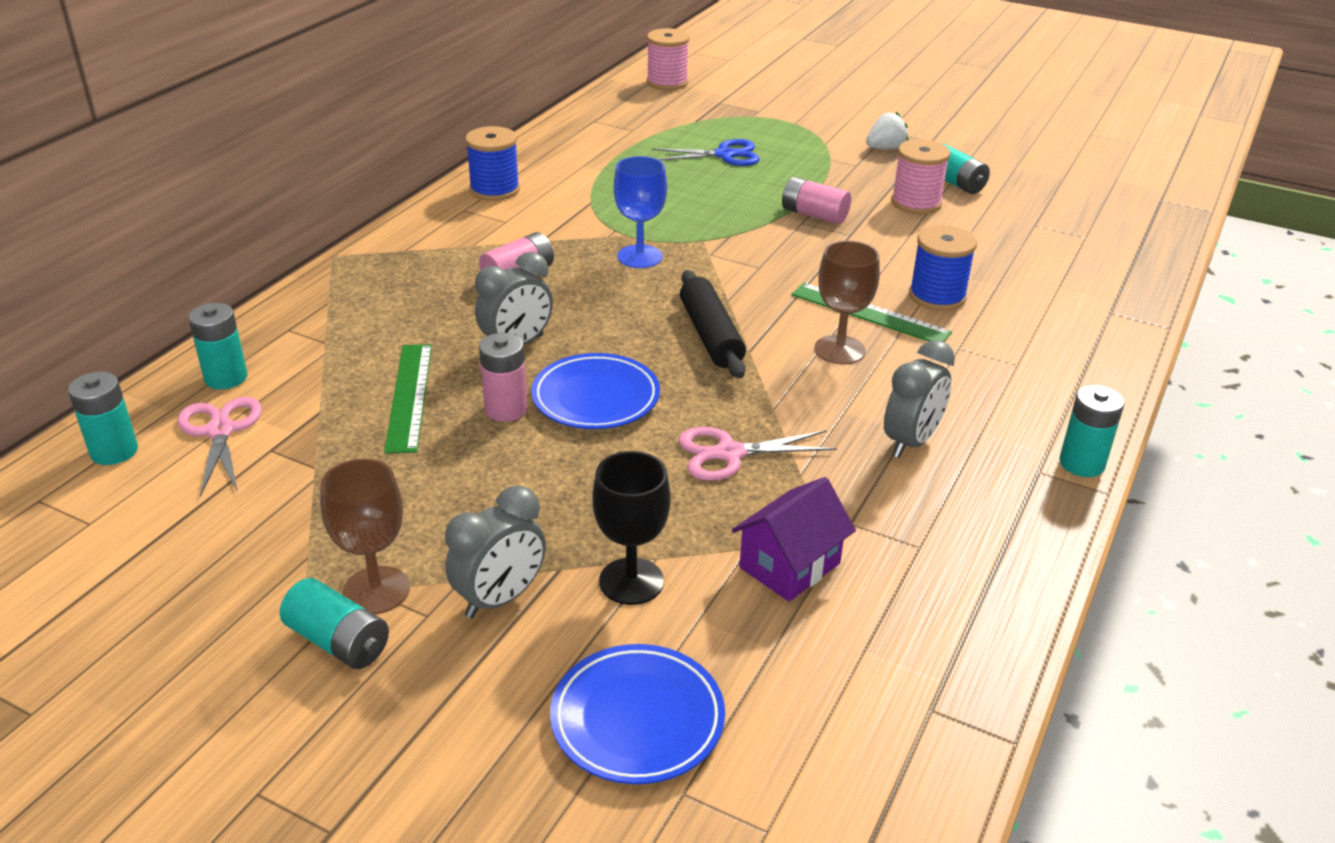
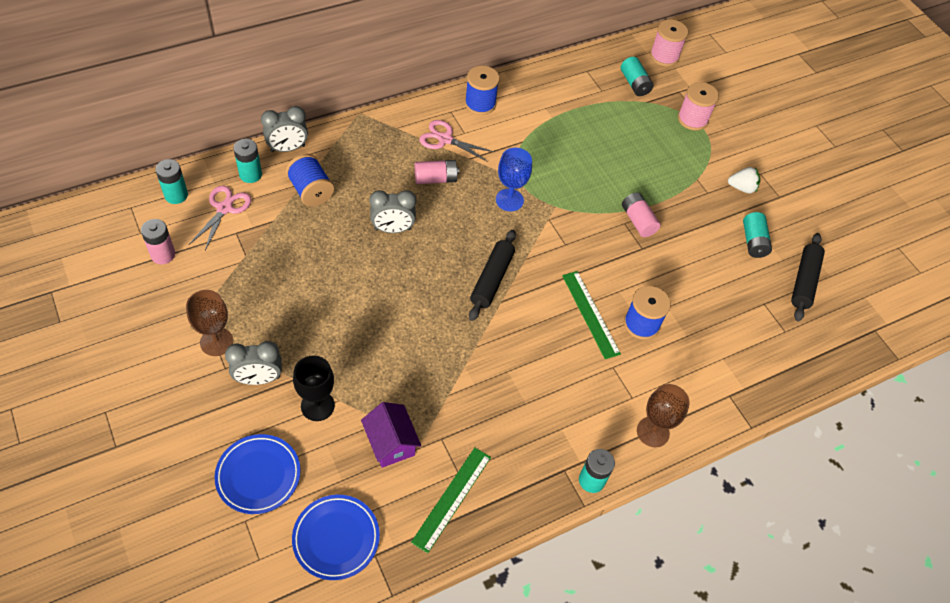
camera: 30 degrees right, 20 degrees up
(338, 642) = (183, 359): turquoise battery -> turquoise battery (634, 84)
(346, 356) = (311, 191): none -> blue spool
(409, 396) = (317, 235): green ruler -> green ruler (452, 498)
(506, 409) = (352, 269): pink battery -> pink battery (163, 255)
(596, 398) = (398, 287): blue plate -> blue plate (336, 538)
(724, 155) = (636, 141): blue scissors -> none
(729, 454) = (427, 362): pink scissors -> pink scissors (445, 139)
(789, 565) = (391, 443): purple house -> purple house turned 75 degrees clockwise
(839, 350) = (547, 329): brown goblet -> brown goblet (653, 432)
(911, 442) = (520, 411): grey clock -> grey clock (287, 148)
(916, 203) = (709, 245): pink spool -> pink spool (692, 119)
(1046, 192) = (804, 281): none -> black rolling pin

